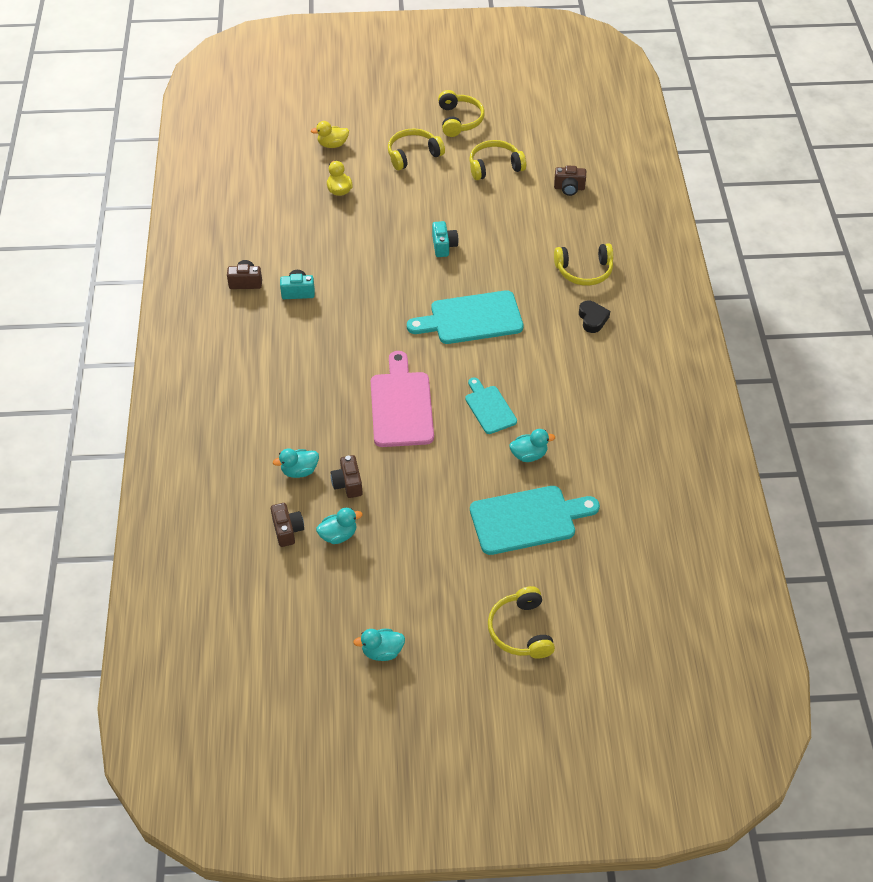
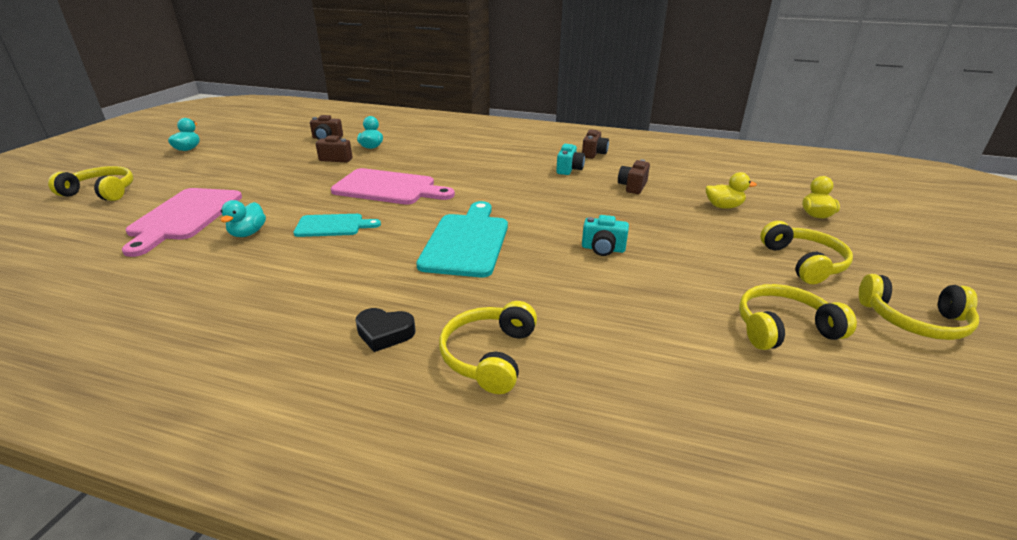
camera: 110 degrees right, 20 degrees down
(338, 535) = (298, 150): turquoise duck -> none
(494, 166) = (783, 328): yellow headphones -> yellow headphones turned 105 degrees counterclockwise
(527, 519) = (184, 216): turquoise cutting board -> pink cutting board
(569, 188) = (719, 403): brown camera -> brown camera (632, 186)

